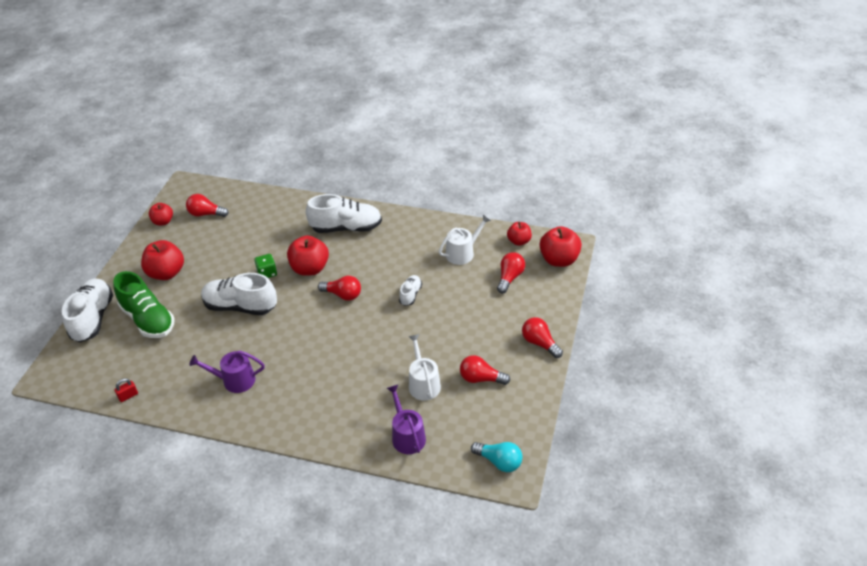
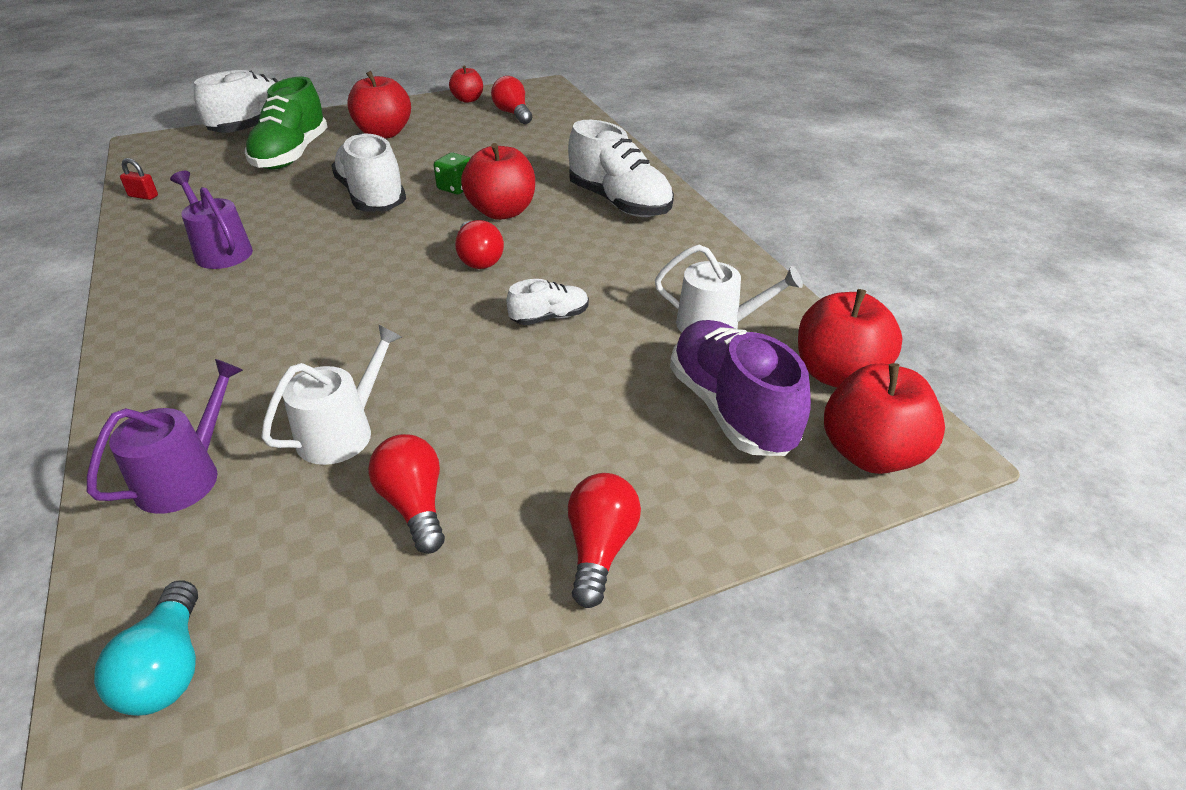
camera: 50 degrees right, 5 degrees down
(510, 277) = (731, 409): red light bulb -> purple shoe
(519, 241) = (838, 374): red apple -> red apple, size x1.65

